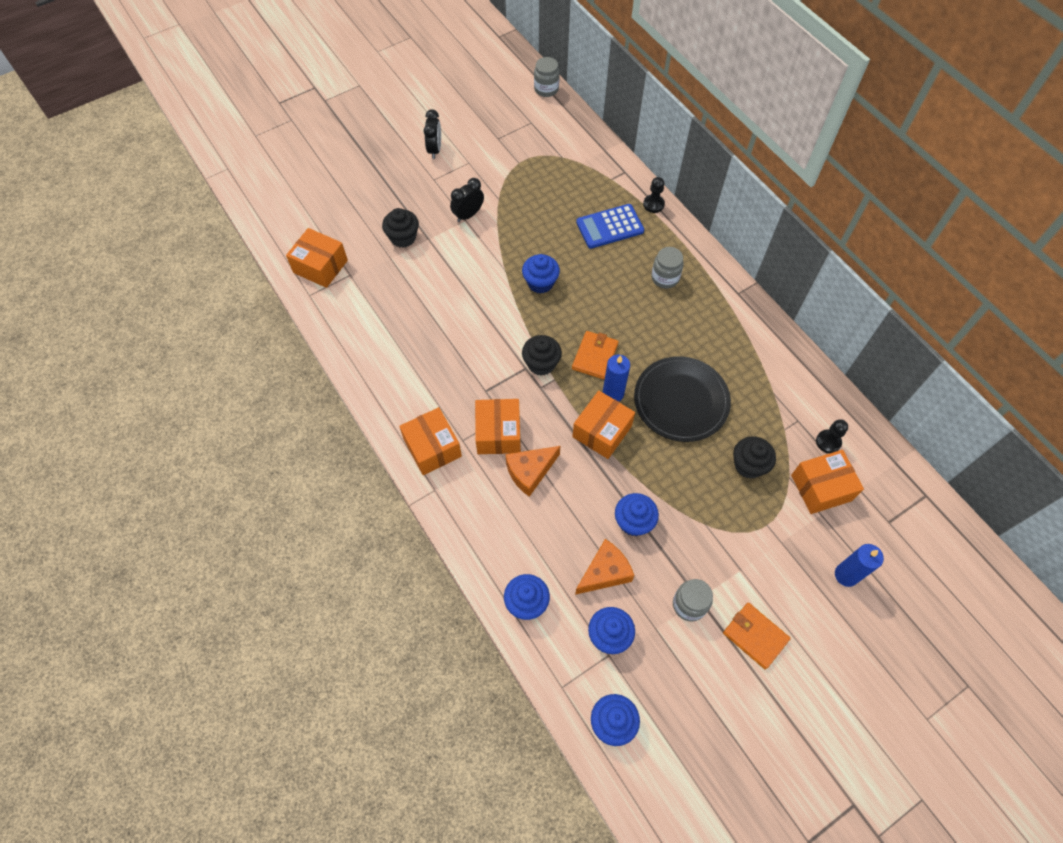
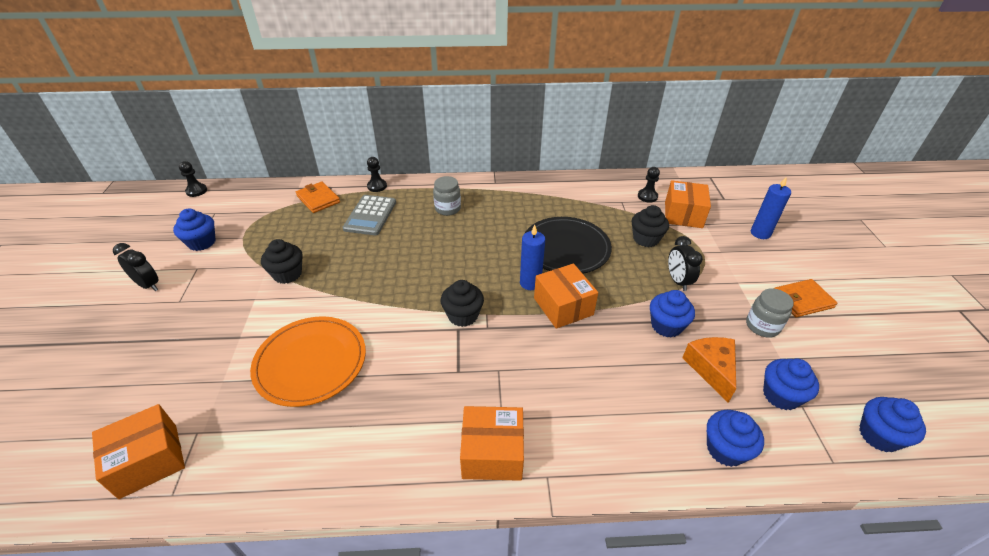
camera: 60 degrees left, 20 degrees down
(403, 237) = (212, 357): black cupcake -> black cupcake (287, 274)
(435, 296) = (311, 362): none -> orange plate
(468, 215) = (251, 294): black clock -> black clock (678, 281)
(498, 433) = (514, 383): orange box -> none
(530, 472) = (574, 377): orange cheese -> none
(540, 283) = (379, 278): blue cupcake -> blue cupcake (202, 242)
(546, 89) = (196, 191): grey jar -> black pawn
(595, 356) = (485, 278): orange wallet -> orange wallet (318, 199)
(609, 227) = (370, 215): blue calculator -> grey calculator

